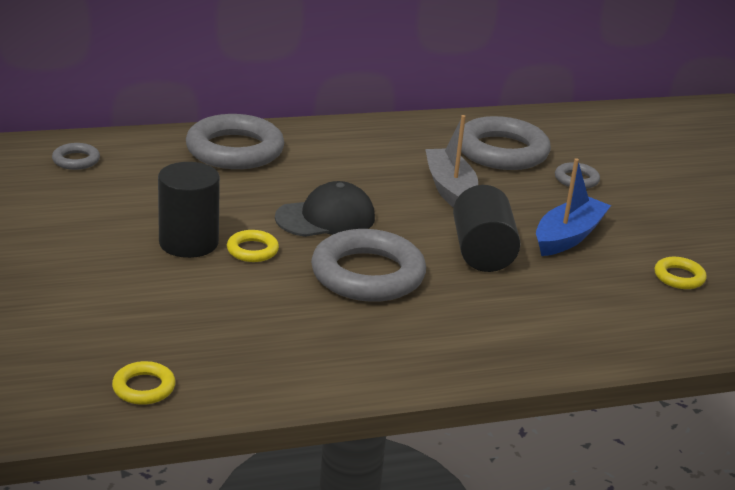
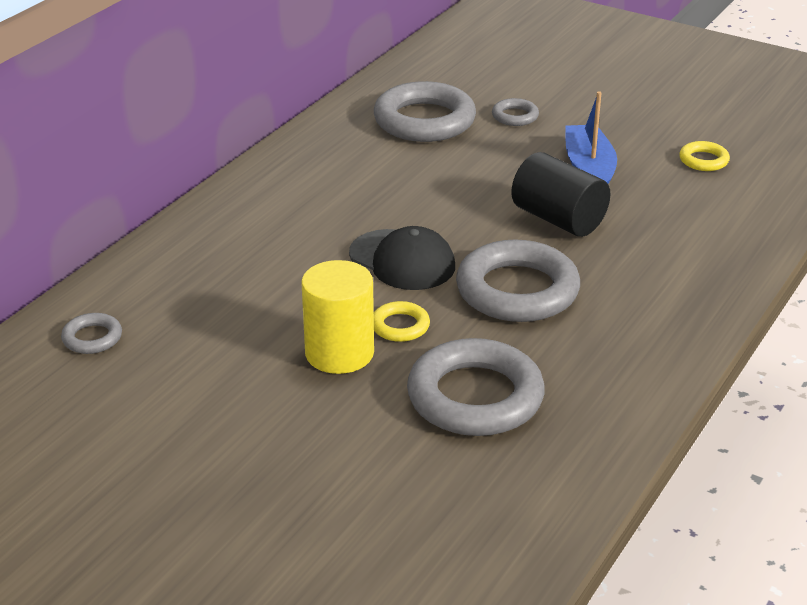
camera: 40 degrees left, 5 degrees up
(144, 388) = (537, 500): yellow ring -> none
(188, 243) = (339, 353): black cylinder -> yellow cylinder
(235, 150) = (217, 241): grey ring -> grey ring (475, 397)
(326, 218) = (402, 260): black cap -> black cap turned 105 degrees clockwise
(450, 189) = (446, 177): grey boat -> none

